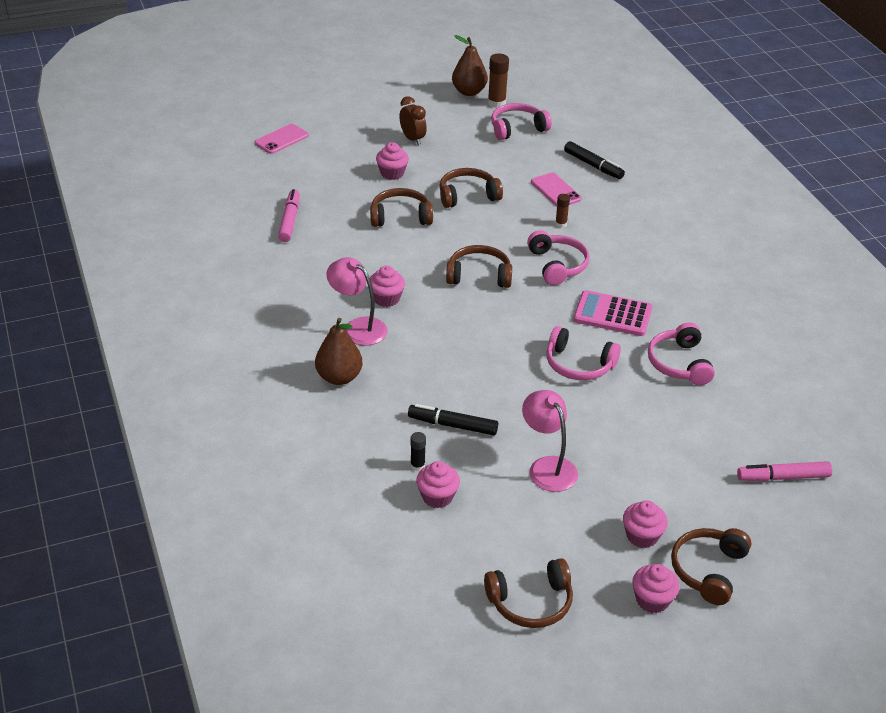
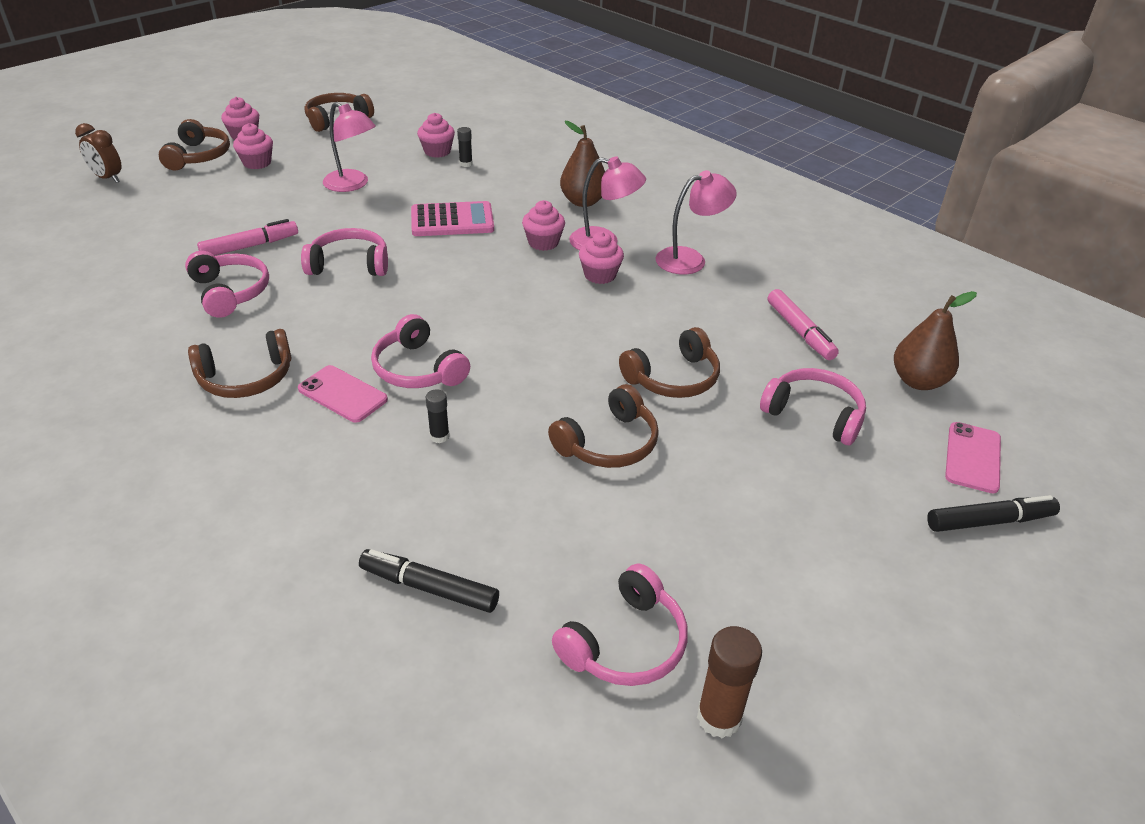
camera: 155 degrees right, 0 degrees up
(304, 293) = (690, 259): none -> pink lamp
(339, 178) = (814, 414): none -> pink headphones
(392, 173) = (751, 448): pink cupcake -> pink cupcake (543, 242)
(412, 139) = (787, 535): brown clock -> brown clock (108, 178)
(452, 425) = (453, 192): black marker -> black marker (989, 521)
(469, 92) = (804, 735): brown pear -> brown pear (918, 381)
(479, 276) = (513, 328): brown headphones -> brown headphones (246, 378)
(555, 190) = (475, 500): pink phone -> pink phone (342, 394)
(561, 224) = (439, 436): brown glue stick -> black glue stick
(612, 314) = (323, 325): pink calculator -> pink calculator (452, 220)
(783, 477) = (118, 222): pink marker -> pink marker (250, 246)

